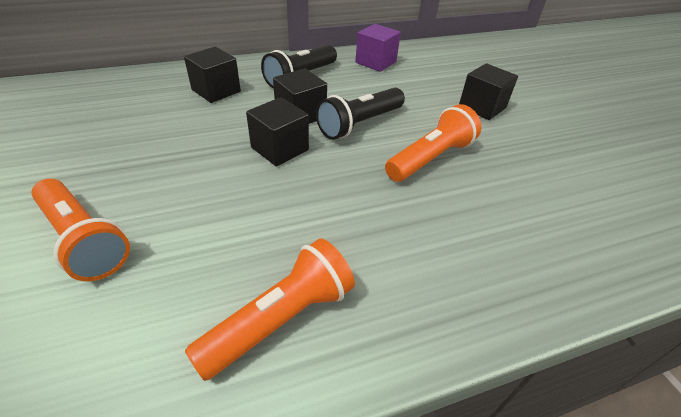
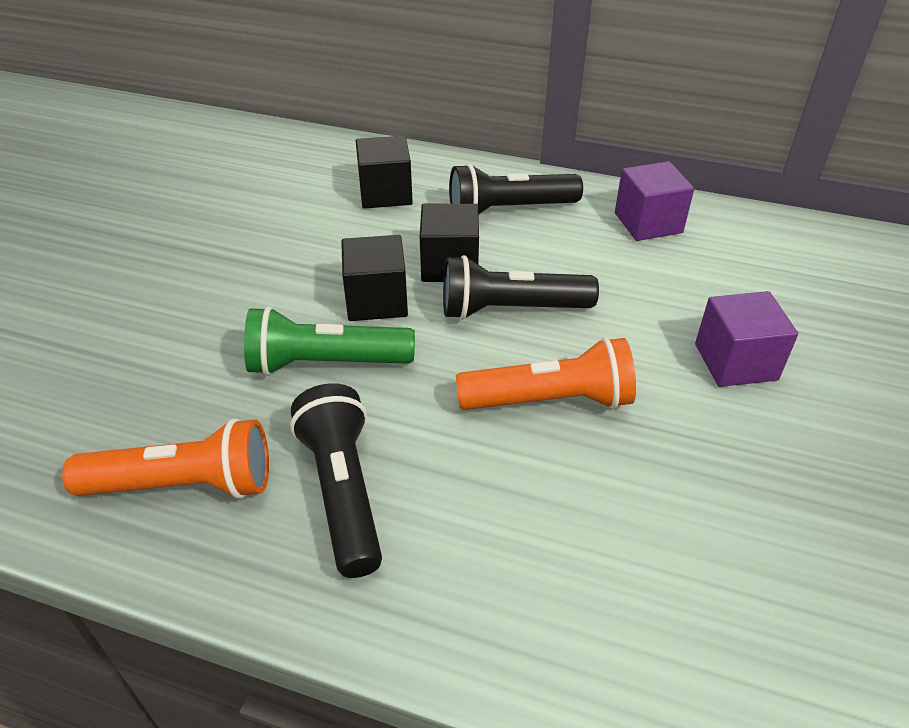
camera: 40 degrees right, 0 degrees up
(84, 240) = (113, 316): orange flashlight -> none
(289, 196) = (326, 363): none -> green flashlight
(386, 260) = (343, 491): none -> black flashlight
(482, 107) = (735, 362): black cube -> purple cube

